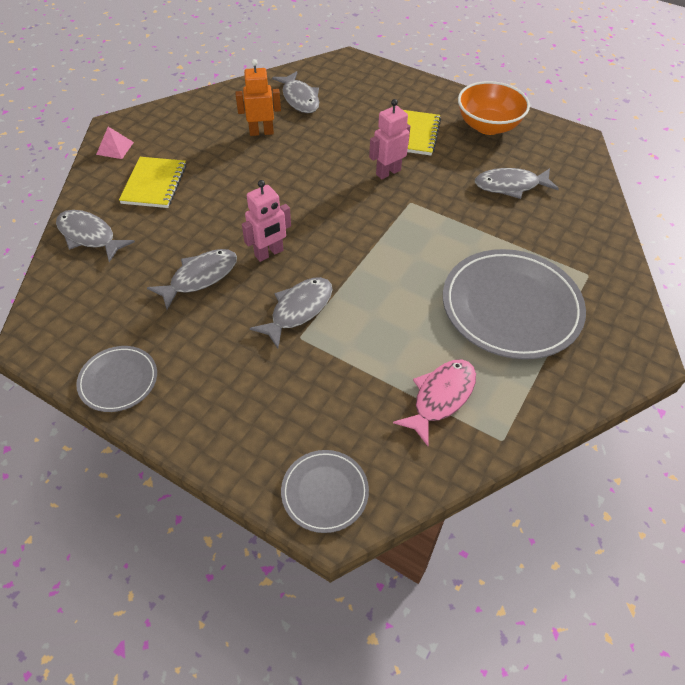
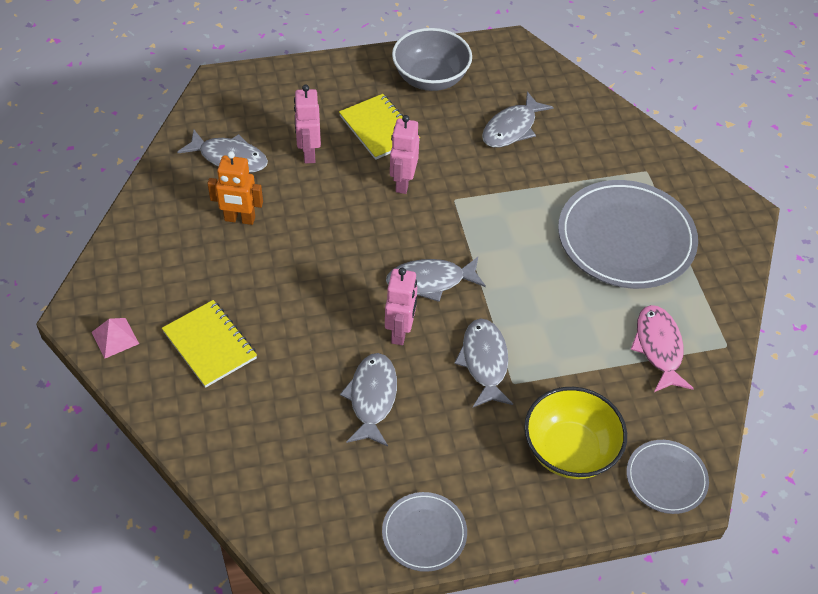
camera: 45 degrees left, 0 degrees up
(89, 236) = (220, 440): grey fish -> grey fish (430, 281)
(261, 132) = (239, 219): orange robot -> orange robot turned 120 degrees counterclockwise
(280, 411) = (570, 450): none -> yellow bowl
(350, 122) = (309, 153): none -> pink robot
(488, 126) = (430, 78): orange bowl -> grey bowl

